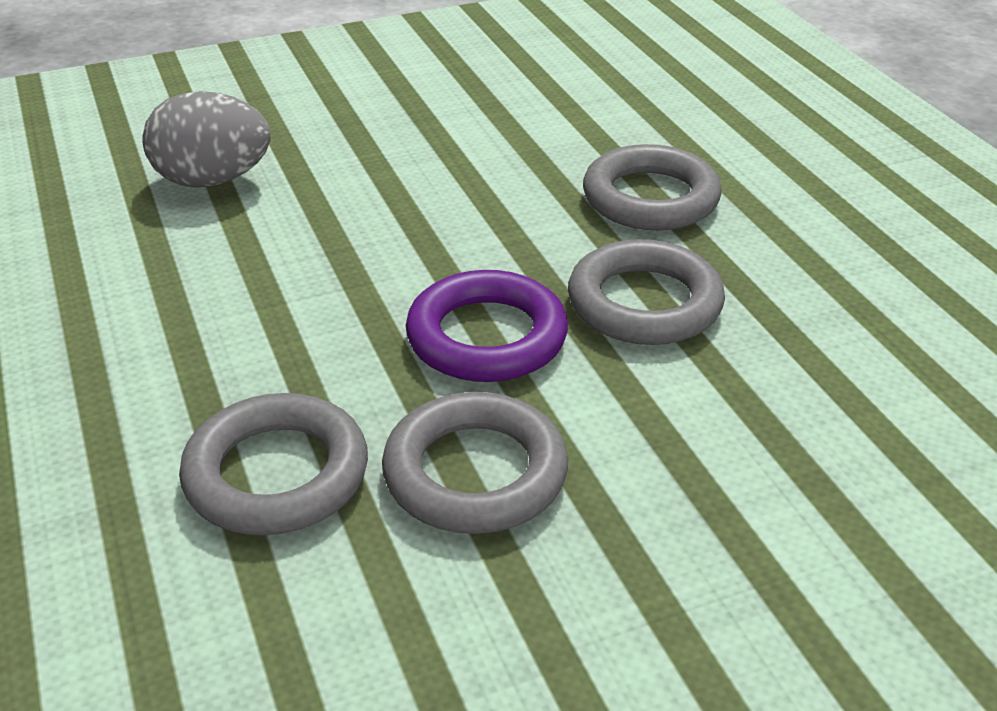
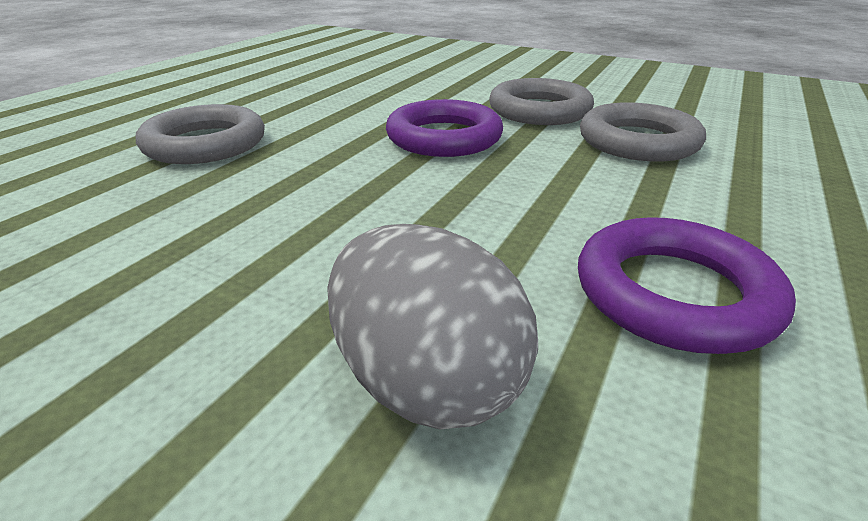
camera: 130 degrees left, 5 degrees down
(120, 287) = (674, 293): none -> purple ring
(644, 303) = (346, 116): grey ring -> none

